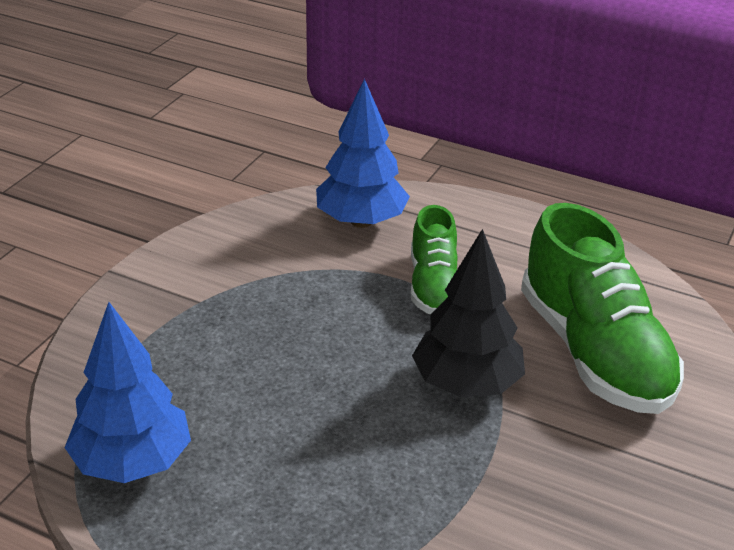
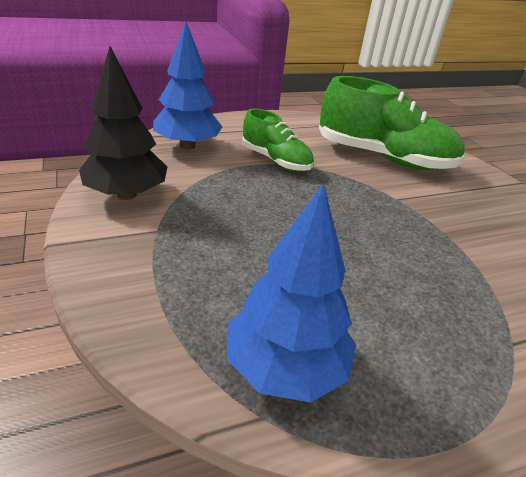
camera: 50 degrees left, 0 degrees up
(467, 384) = (366, 196): black tree -> black tree (127, 194)

